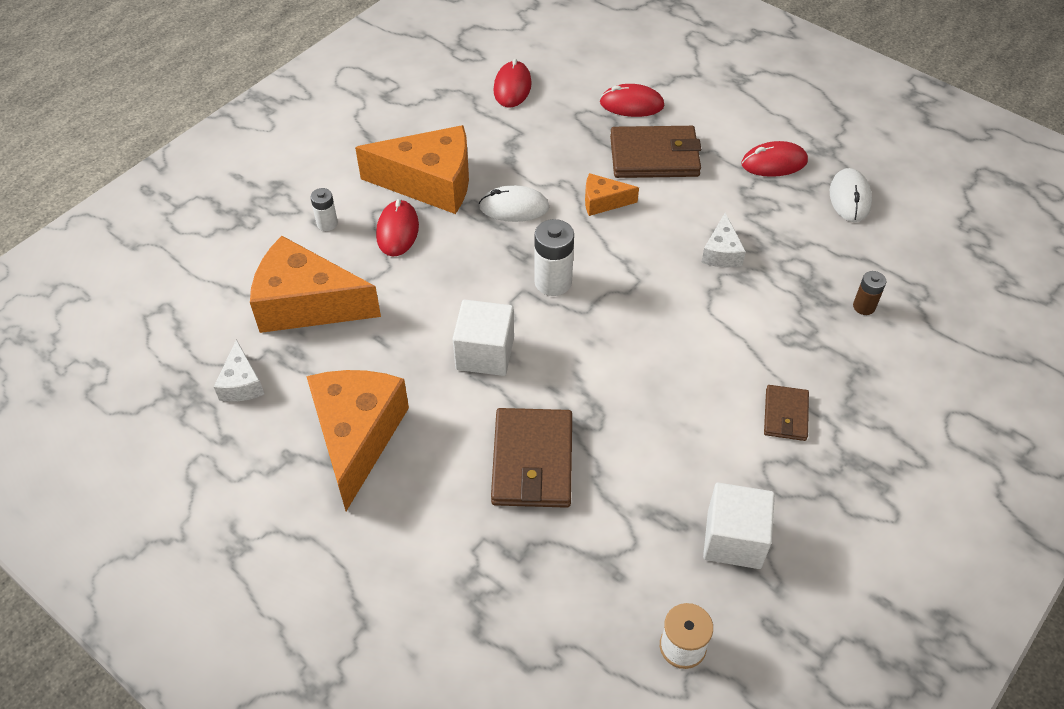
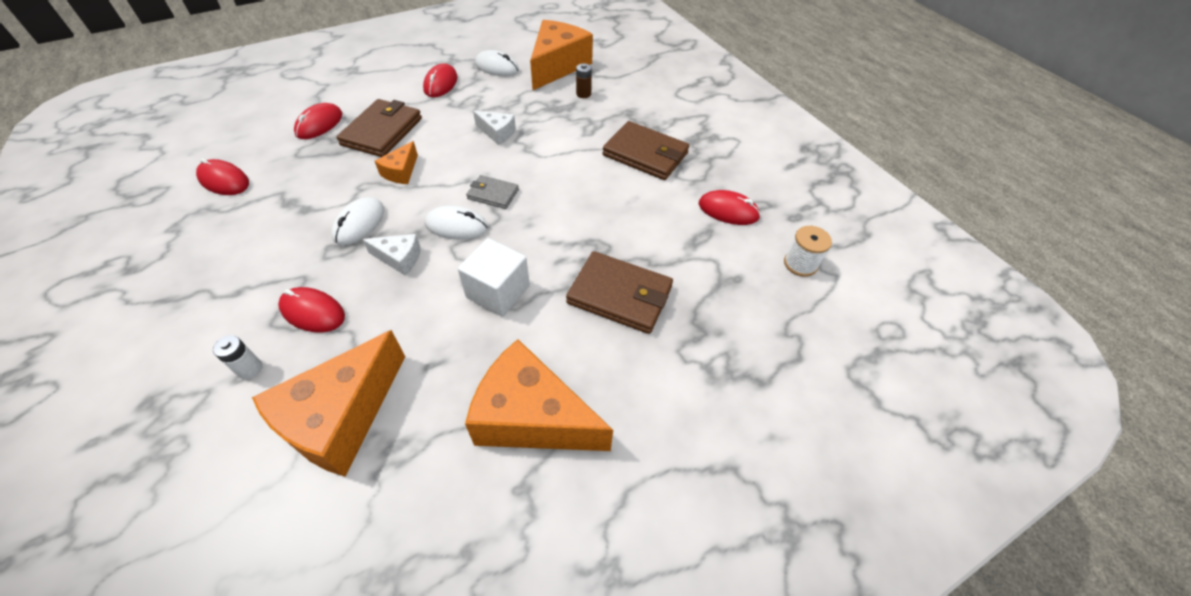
camera: 70 degrees left, 0 degrees up
(241, 383) = (402, 514): white cheese -> white cheese (399, 258)
(430, 183) = (278, 270): orange cheese -> orange cheese (557, 66)
(553, 282) = (456, 226): white battery -> white mouse
(617, 292) = (493, 194): none -> grey wallet
(734, 539) = (728, 211): white cube -> red mouse
(785, 415) = (645, 154): brown wallet -> brown wallet, size x1.79

